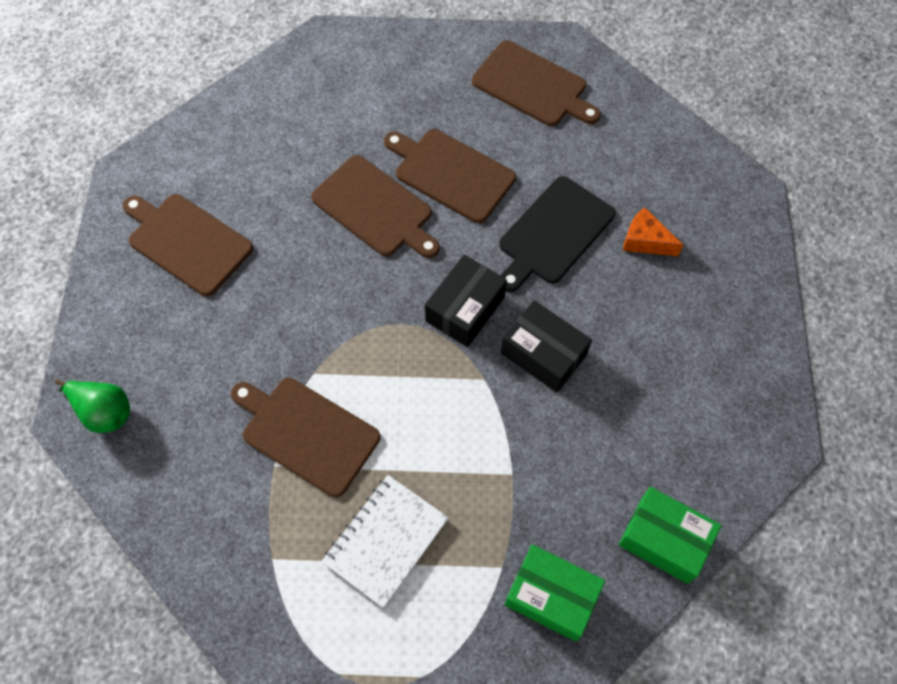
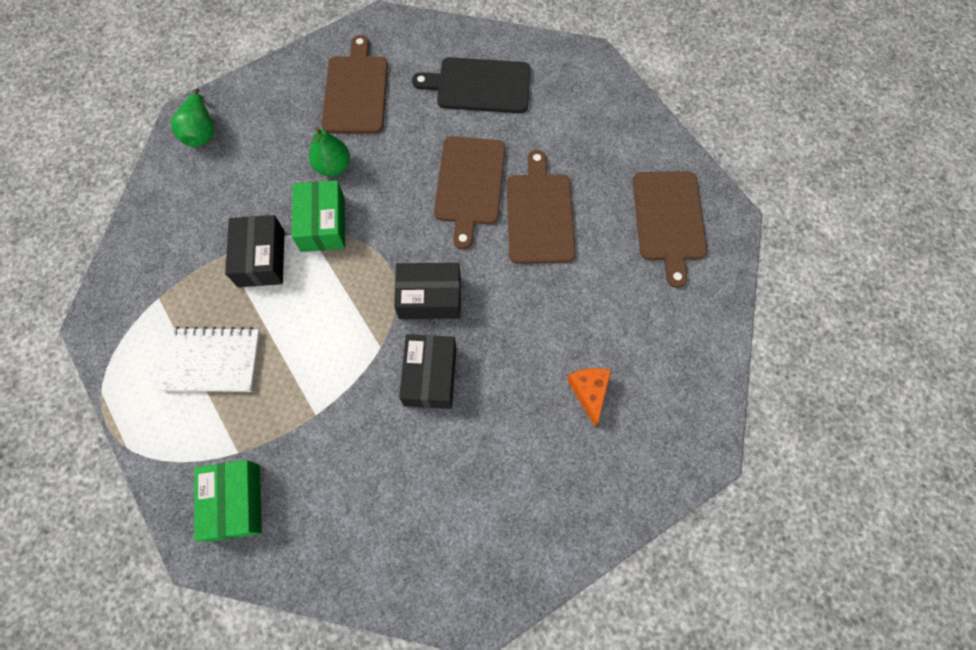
camera: 55 degrees right, 5 degrees up
(256, 311) = (333, 166): none -> green pear
(306, 433) = (261, 258): brown cutting board -> black box
(553, 233) = (543, 319): black cutting board -> black cutting board (479, 85)
(664, 539) = (330, 562): green box -> green box (323, 224)

